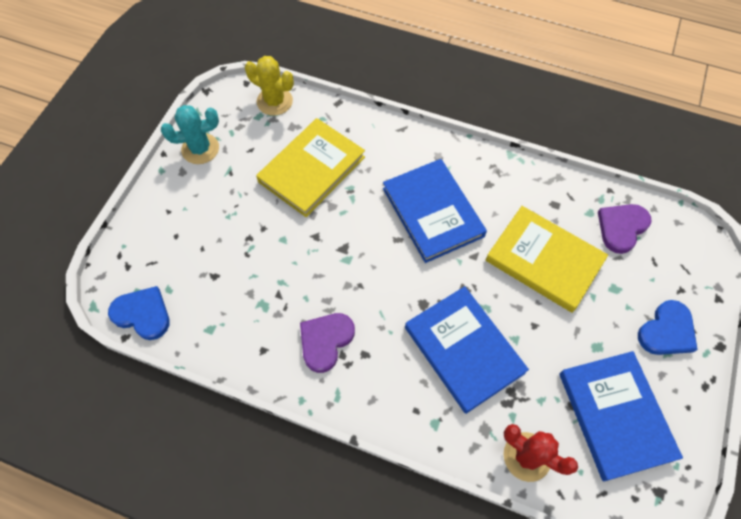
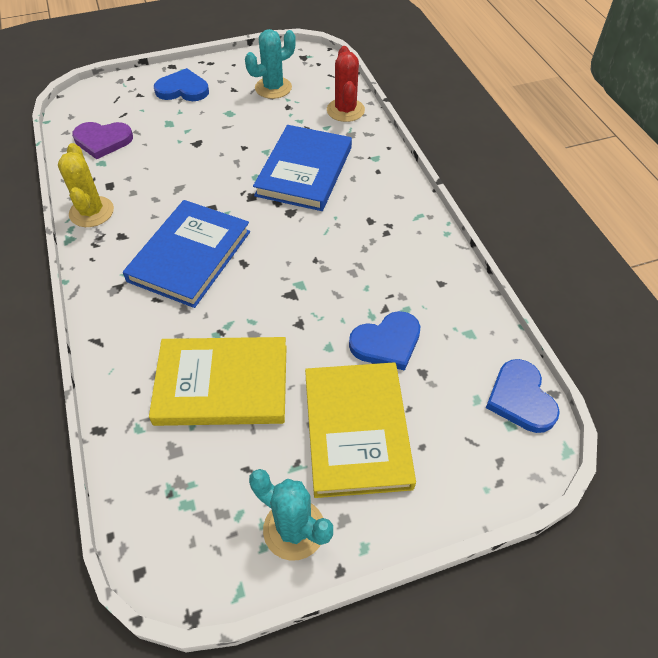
camera: 130 degrees left, 10 degrees down
(253, 274) = (387, 343): none -> blue heart
(274, 101) = (148, 505): yellow cactus -> yellow cactus (91, 212)
(325, 341) = (387, 249): purple heart -> none
(544, 260) = (177, 167): yellow book -> yellow book (357, 430)
(615, 415) = (273, 88): blue book -> turquoise cactus

